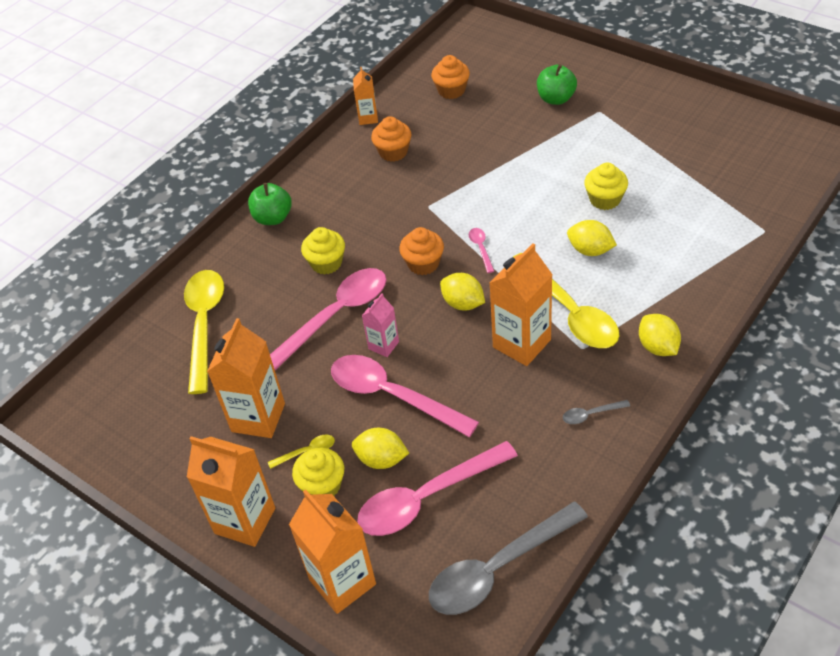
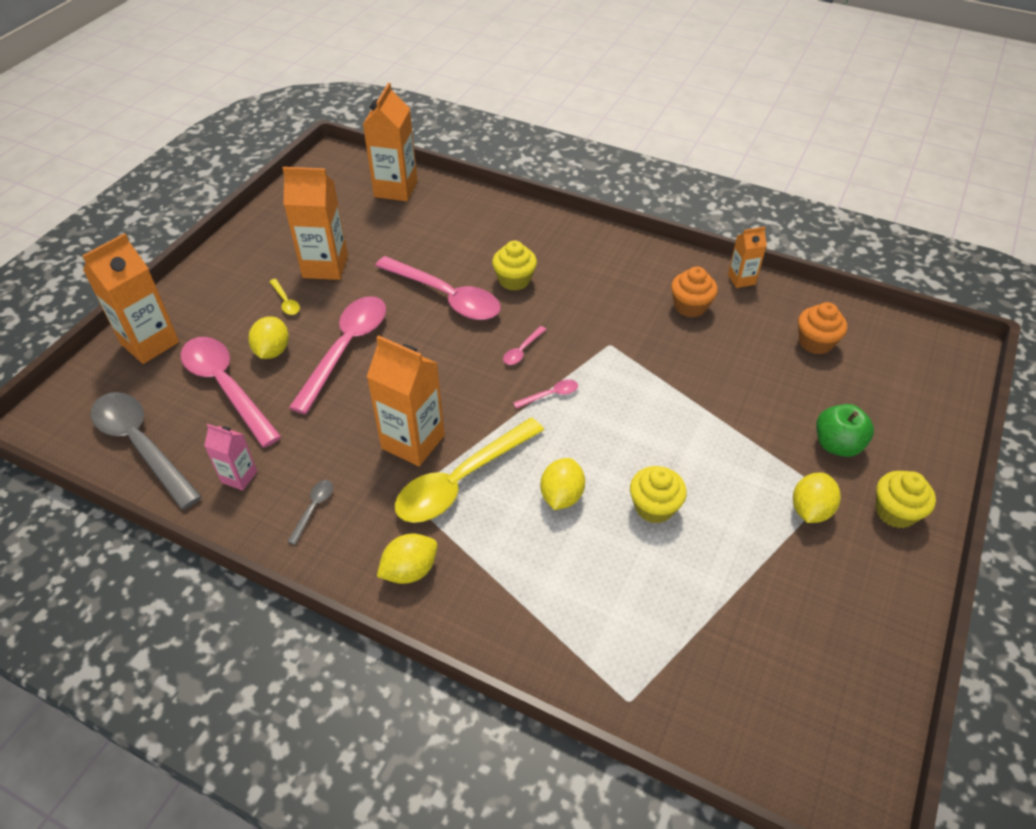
camera: 75 degrees right, 0 degrees up
(204, 324) = (431, 217): yellow spoon -> none
(245, 520) = (220, 277): orange carton -> orange carton (396, 189)
(273, 218) = (571, 235): green apple -> none
(322, 485) = (249, 317): yellow cupcake -> yellow cupcake (895, 512)
(383, 345) = (408, 335): pink carton -> pink carton (239, 477)
(423, 263) = (522, 350): orange cupcake -> pink spoon
(463, 303) = (467, 388): yellow lemon -> yellow lemon (810, 510)
(590, 414) = (314, 508): grey spoon -> grey spoon turned 45 degrees clockwise

